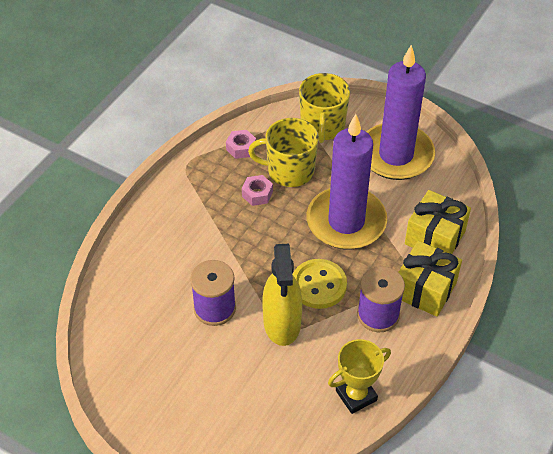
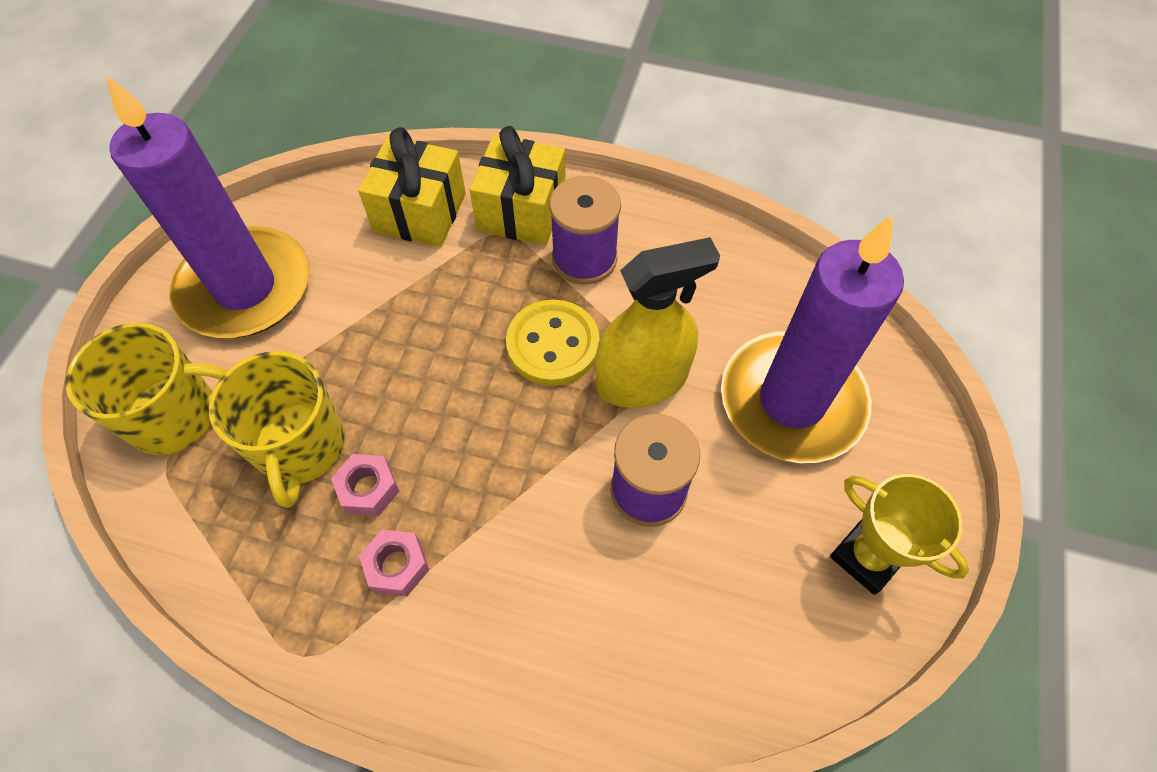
camera: 105 degrees left, 10 degrees up
(241, 148) = (245, 553): pink nut -> pink nut (397, 566)
(346, 222) = (410, 332): purple candle -> purple candle (792, 401)
(356, 395) = (729, 261): yellow trophy -> yellow trophy (867, 557)

